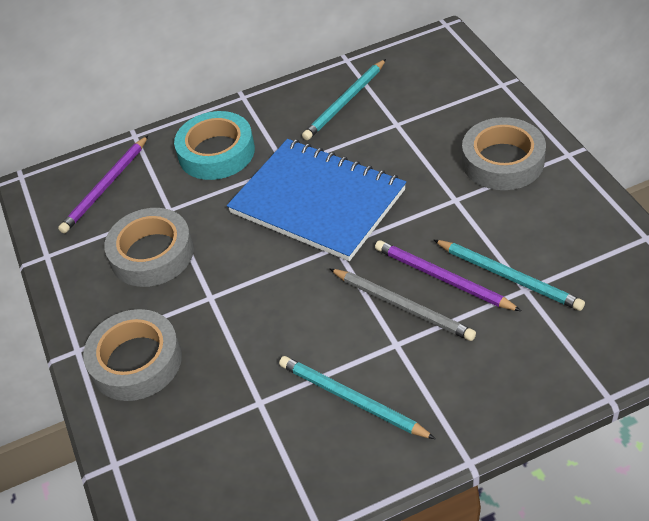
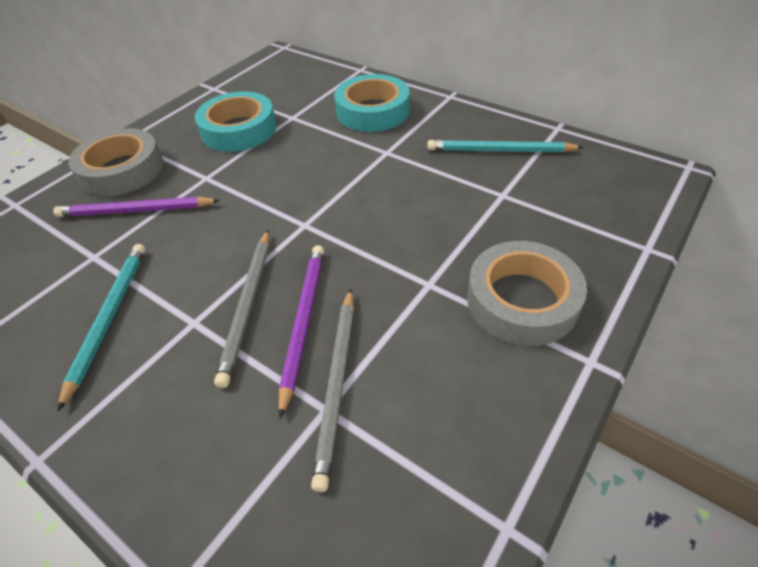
camera: 55 degrees right, 0 degrees up
(106, 187) = (297, 81): purple pencil -> purple pencil (136, 211)
(152, 254) = (239, 129): grey tape -> turquoise tape
(317, 201) = (355, 188): blue notebook -> none
(509, 276) = (337, 383): turquoise pencil -> grey pencil

